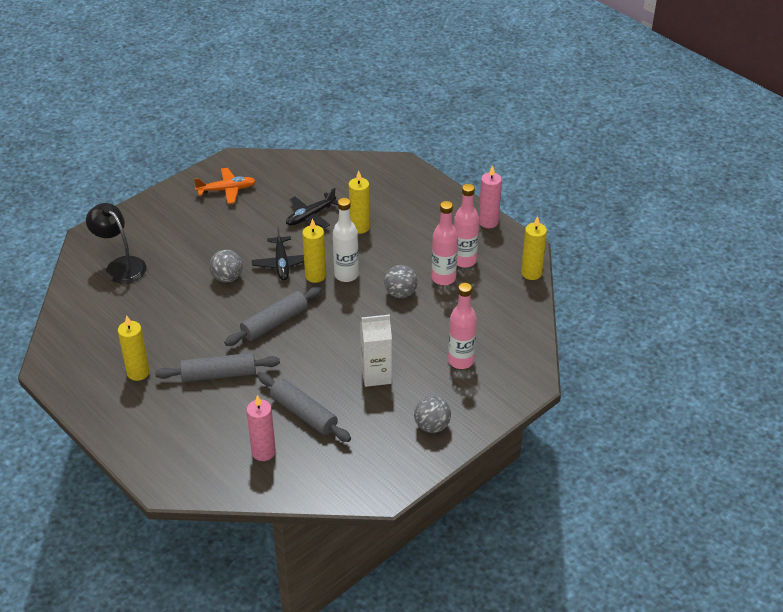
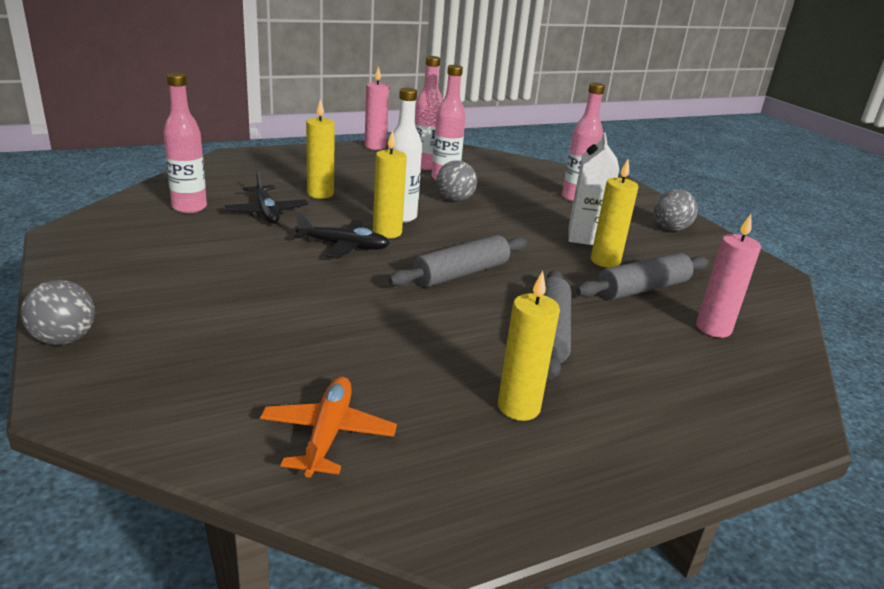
camera: 75 degrees left, 15 degrees down
(120, 265) = (209, 377): black lamp -> none
(227, 190) = (133, 249): orange plane -> orange plane (328, 434)
(227, 278) = (339, 287): grey ball -> grey ball (64, 339)
(274, 323) = (461, 273): grey rolling pin -> grey rolling pin turned 75 degrees clockwise
(295, 184) = (189, 208): none -> pink bottle
(531, 273) = (464, 149): yellow candle -> yellow candle (605, 261)

